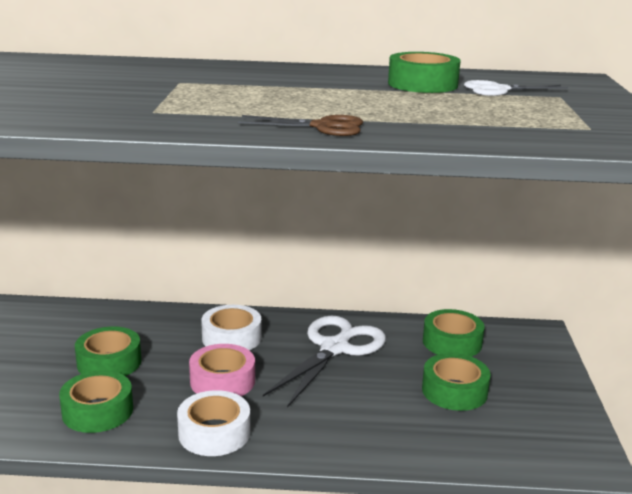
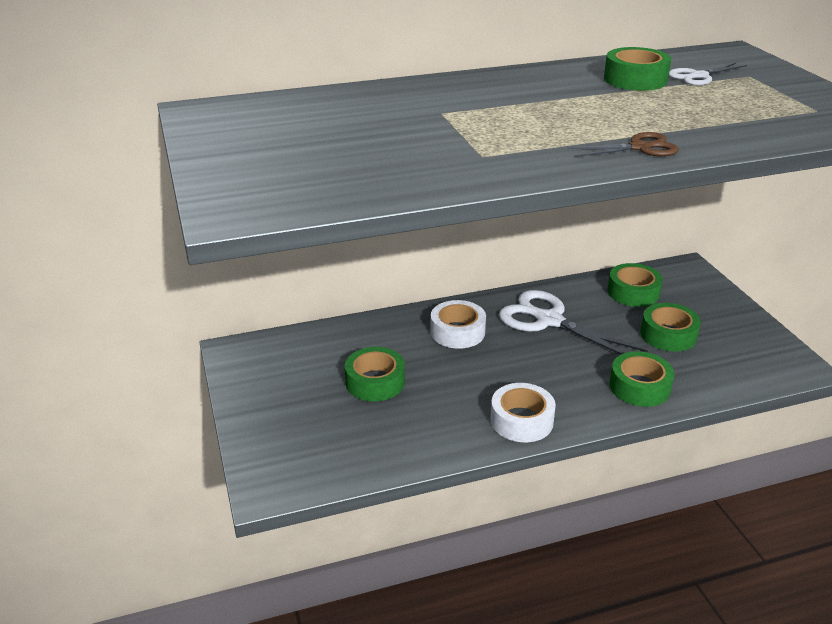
camera: 20 degrees left, 10 degrees up
(97, 411) = (409, 429): green tape -> green tape (639, 387)
(222, 381) = (486, 373): pink tape -> none
(335, 348) = (549, 320): white scissors -> white scissors turned 60 degrees counterclockwise

